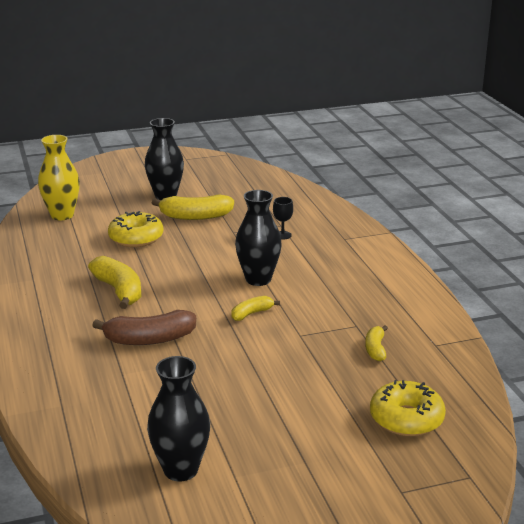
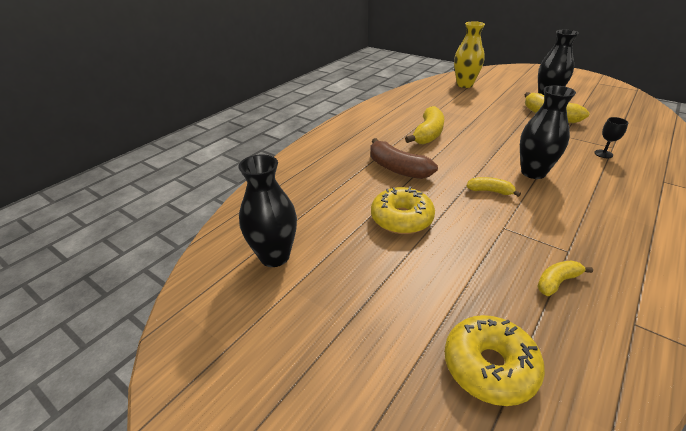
camera: 55 degrees right, 10 degrees up
(136, 238) = (487, 112): yellow donut -> yellow donut (401, 219)

